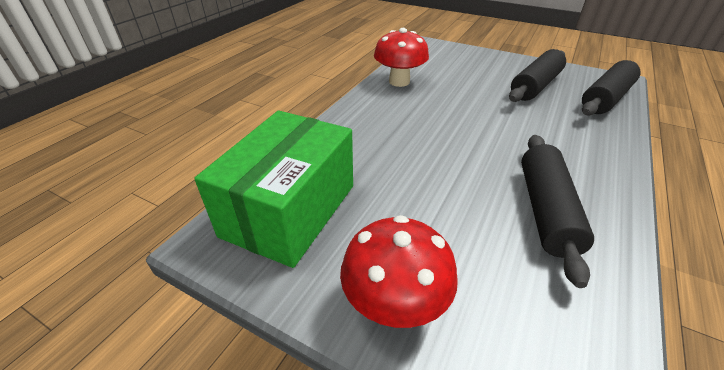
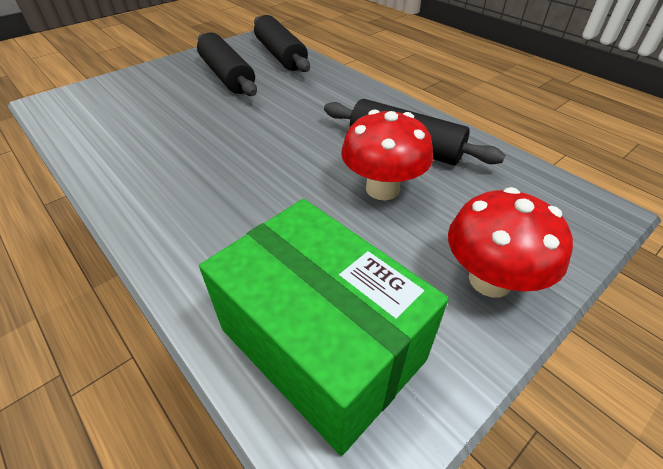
camera: 70 degrees left, 5 degrees up
(399, 81) = (115, 157): red mushroom -> red mushroom (382, 189)

